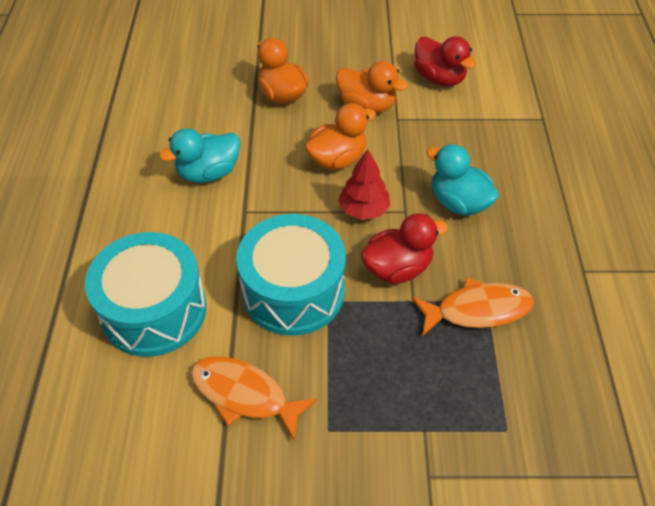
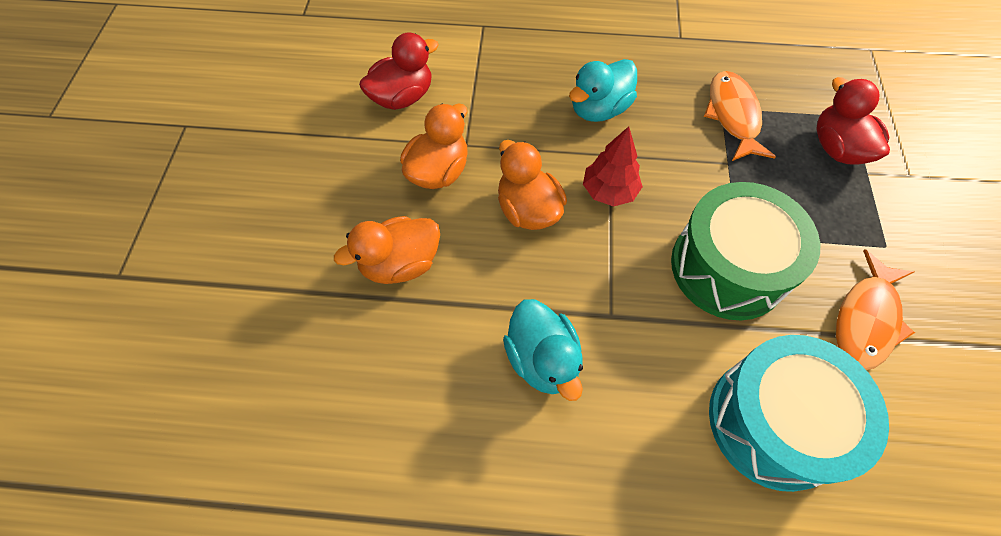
camera: 85 degrees left, 10 degrees up
(293, 291) = (728, 267): turquoise drum -> green drum
(397, 268) = (689, 170): red duck -> red duck (837, 148)

